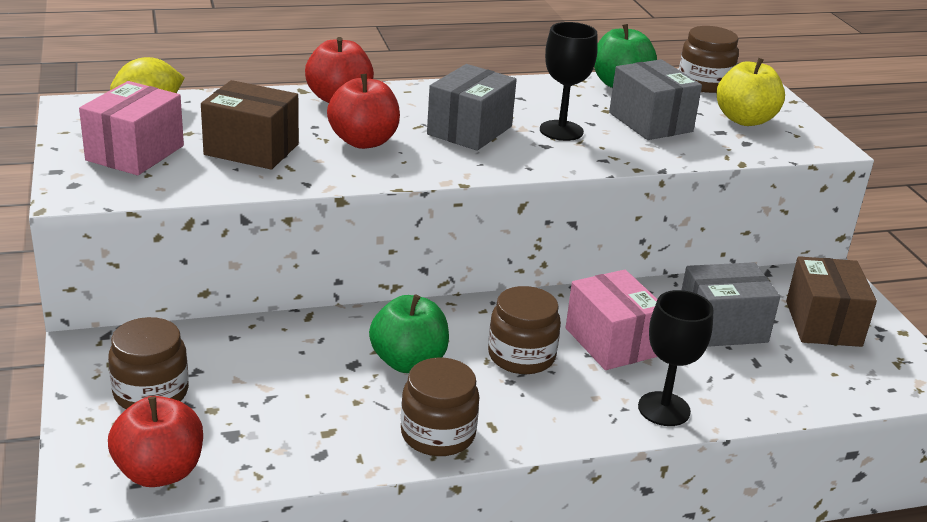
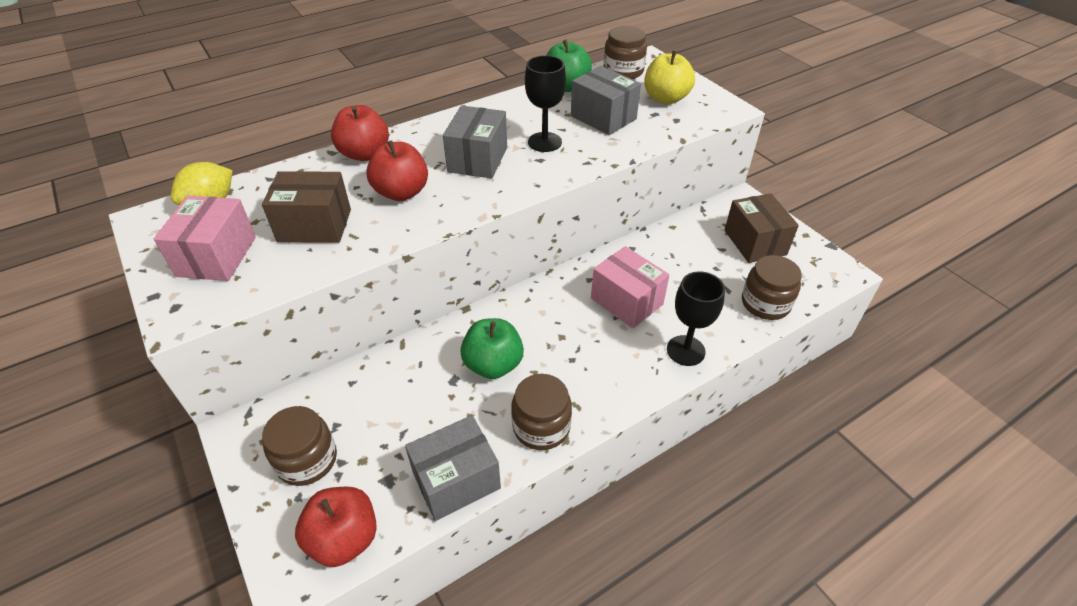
camera: 15 degrees left, 15 degrees up
(521, 356) = (571, 333): brown jar -> brown jar (765, 303)
(722, 327) = (693, 265): grey box -> grey box (456, 480)

